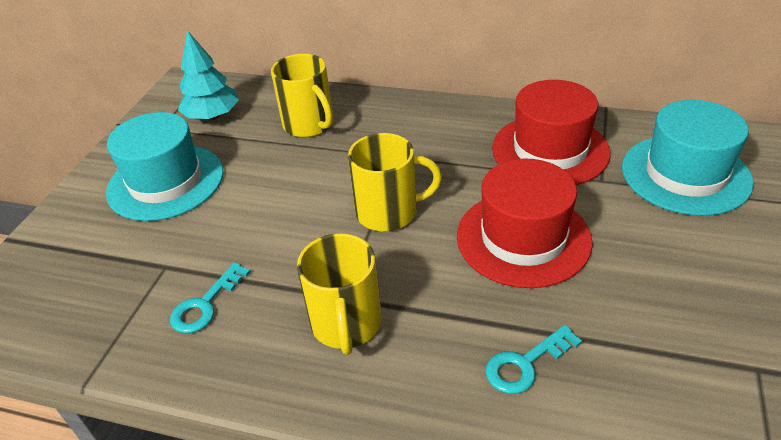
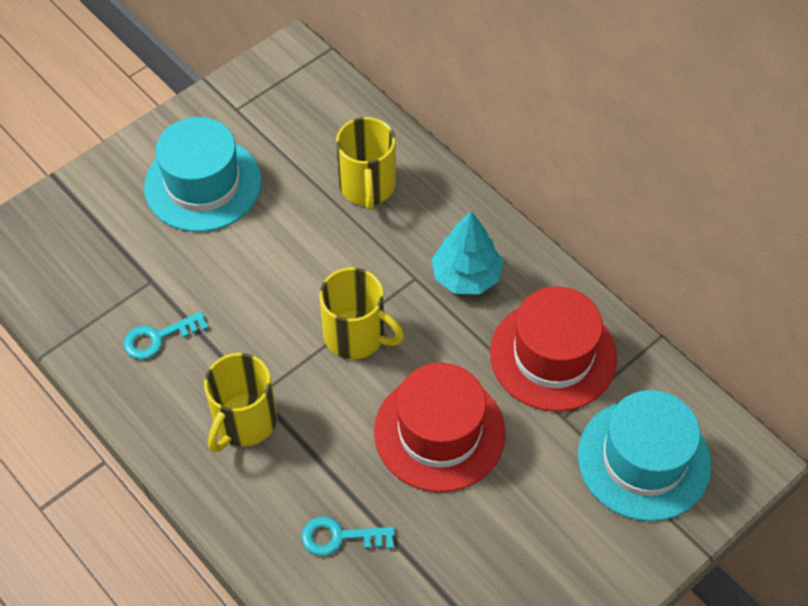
camera: 30 degrees right, 15 degrees up
(212, 116) = (290, 121): turquoise tree -> turquoise tree (466, 276)

